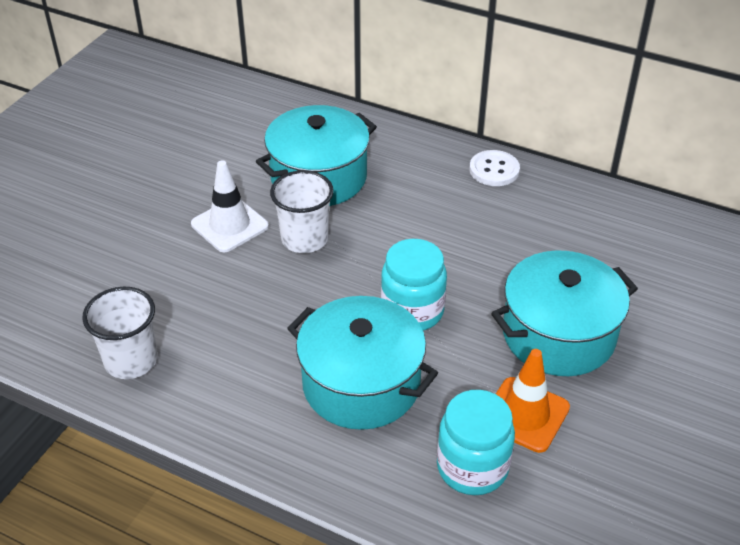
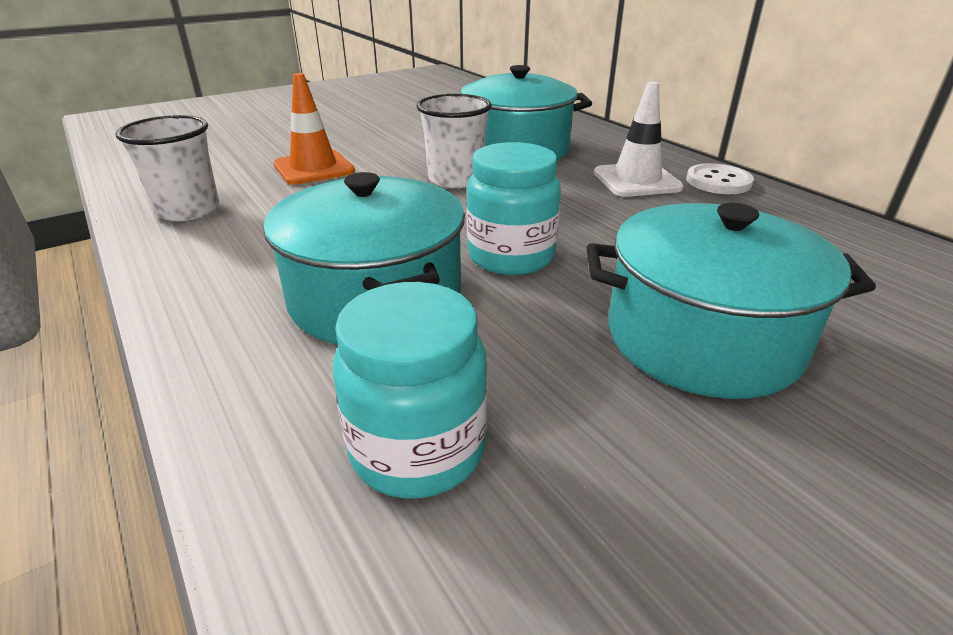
camera: 30 degrees right, 10 degrees down
(229, 225) = (397, 157): white traffic cone -> white traffic cone (636, 180)
(525, 414) = (569, 413): orange traffic cone -> orange traffic cone (314, 168)

